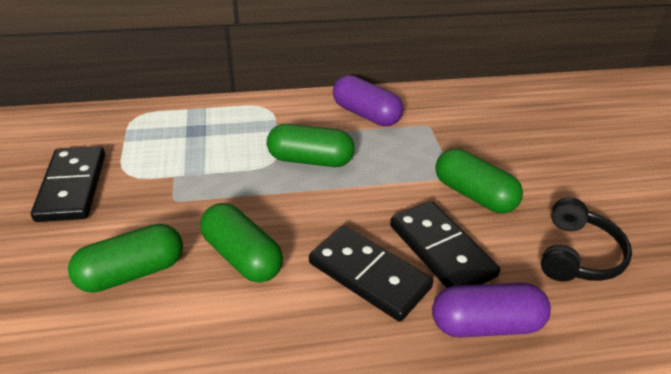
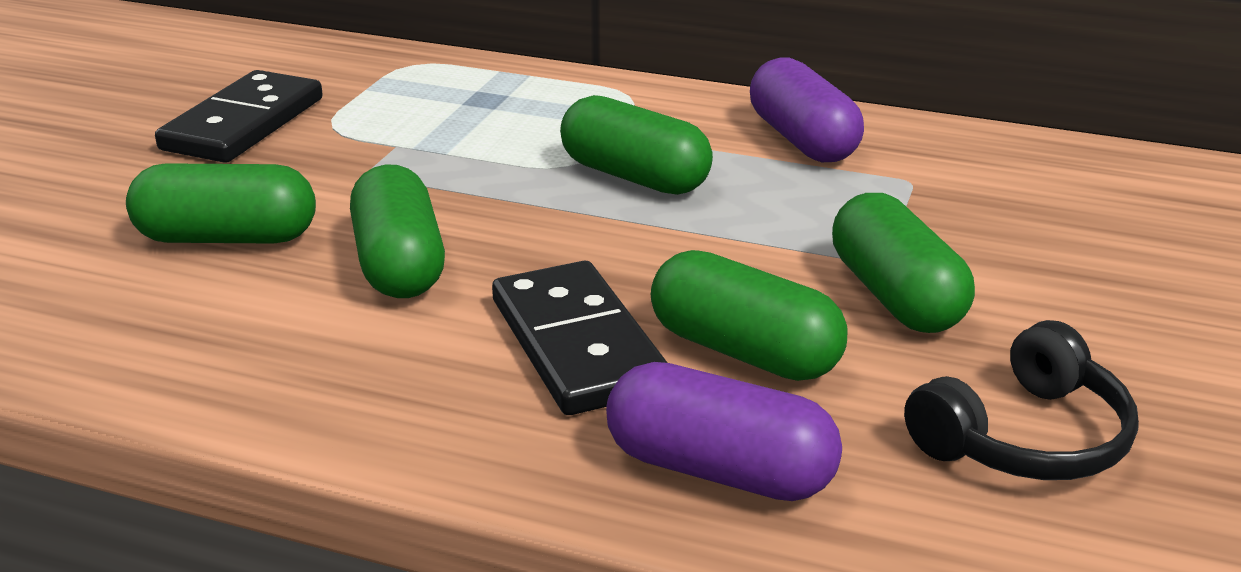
camera: 30 degrees right, 10 degrees down
(441, 250) = (744, 351): black domino -> green capsule

